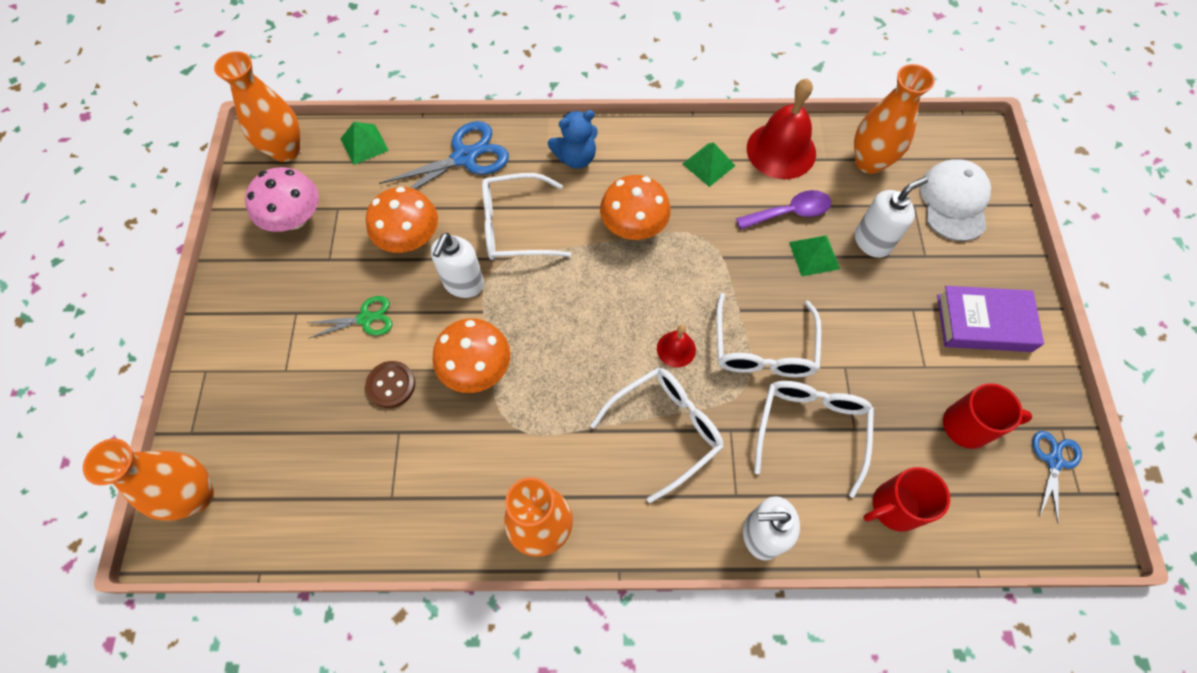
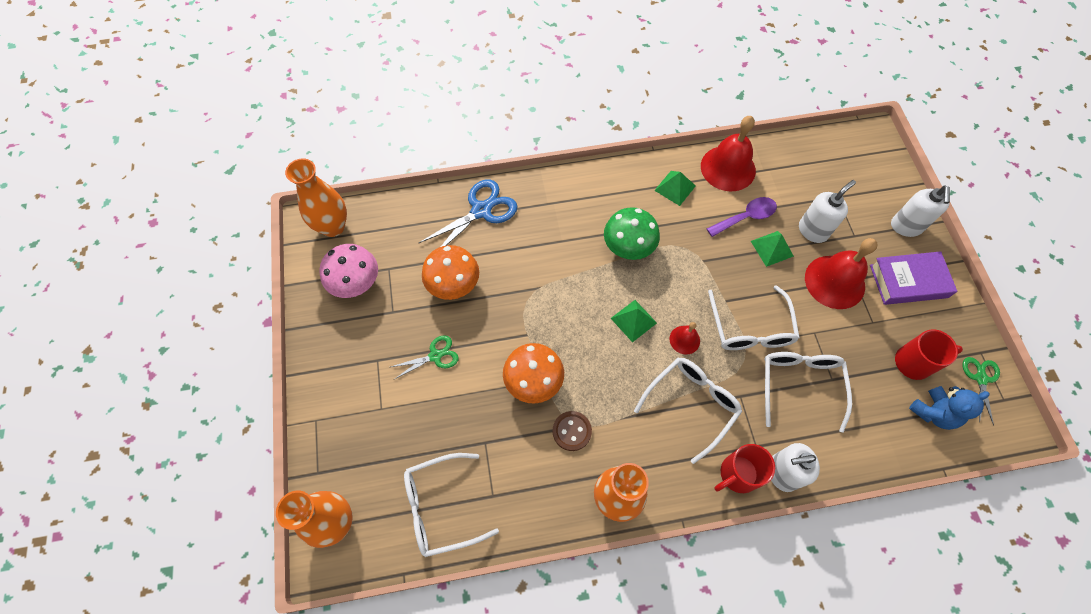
camera: 10 degrees left, 0 degrees up
(364, 144) = (396, 212): green pyramid -> green pyramid (633, 320)
(391, 385) = (469, 406): brown button -> brown button (572, 431)
(463, 284) = (506, 314): white soap dispenser -> white soap dispenser (906, 226)
(515, 226) = (535, 261): white glasses -> white glasses (441, 507)
(576, 157) = (570, 198): blue teddy bear -> blue teddy bear (933, 412)
(633, 226) = (628, 246): orange mushroom -> green mushroom
(869, 162) = (796, 167): orange vase -> none
(886, 308) = (834, 282): none -> red bell
(894, 507) = (874, 434): red mug -> red mug (737, 474)
(954, 202) = (866, 189): white cap -> none
(1053, 461) = (980, 379): blue scissors -> green scissors

